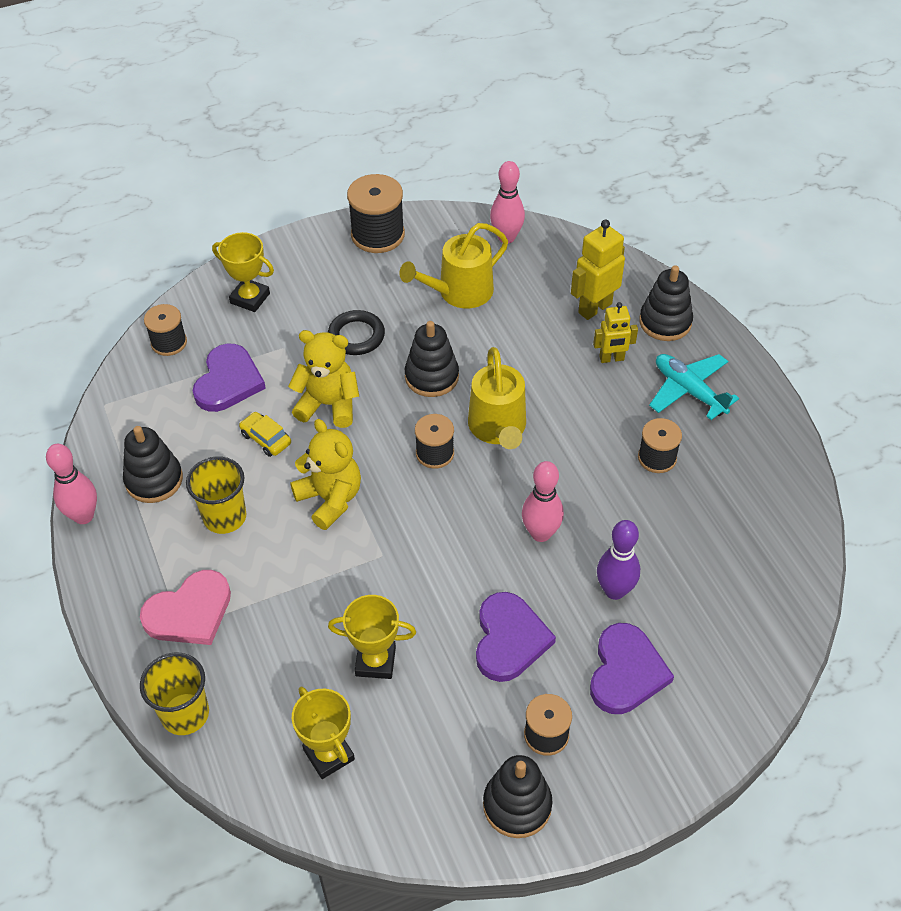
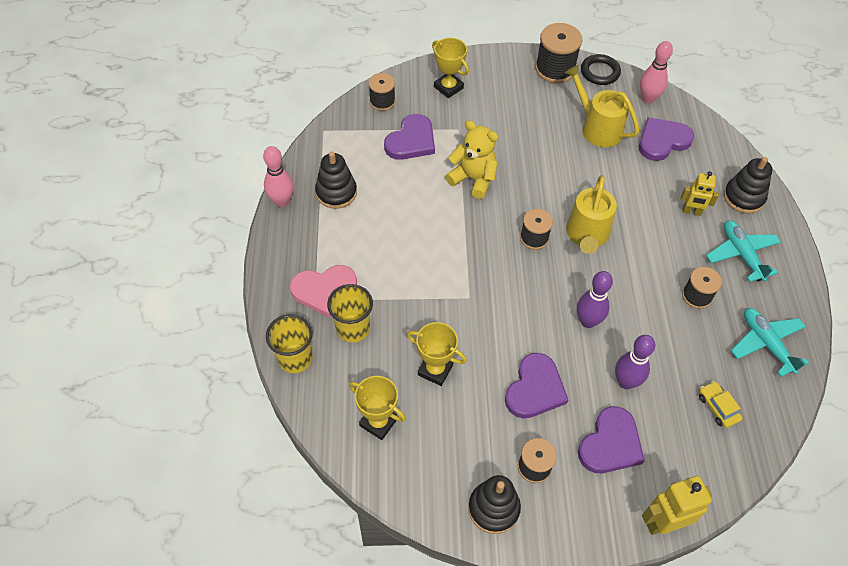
camera: 20 degrees right, 5 degrees up
(225, 517) = (373, 234): yellow cup -> yellow cup (353, 328)
(266, 439) = (421, 189): yellow car -> yellow car (717, 407)
(329, 754) = (378, 422): yellow trophy -> yellow trophy turned 45 degrees counterclockwise
(330, 499) = (448, 246): yellow teddy bear -> none
(356, 336) = (511, 137): black ring -> black ring (600, 72)
(431, 377) = (553, 182): black stacking toy -> none
(460, 292) = (598, 128): yellow watering can -> yellow watering can turned 60 degrees clockwise
(540, 533) = (587, 321): pink bowling pin -> purple bowling pin
(544, 284) = (662, 141): none -> purple heart
(594, 308) = (693, 170): yellow robot -> yellow robot (663, 522)
(757, 487) = (766, 344): none -> turquoise plane

